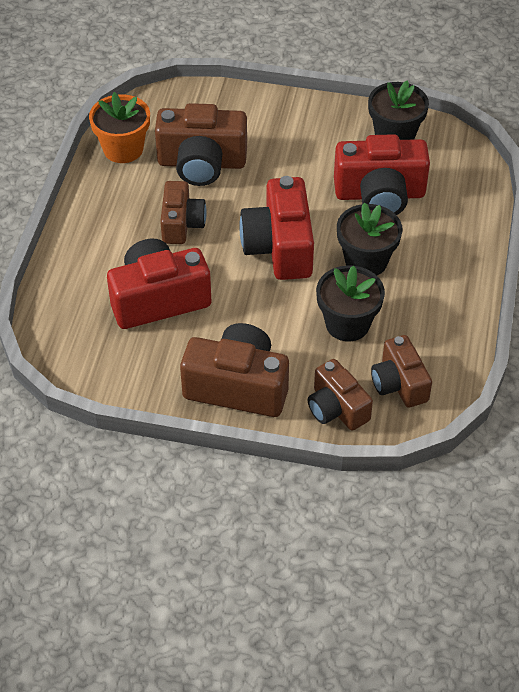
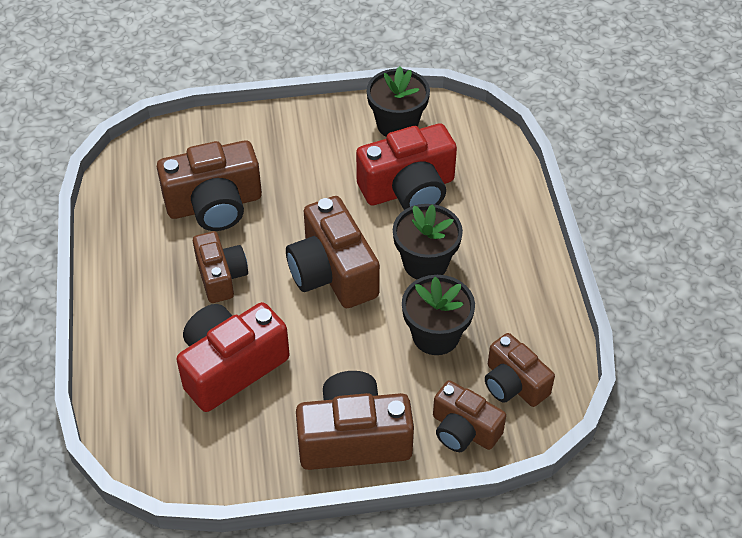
camera: 20 degrees left, 0 degrees up
(123, 149) = (125, 211): orange flower pot -> none
(279, 247) = (332, 272): red camera -> brown camera

